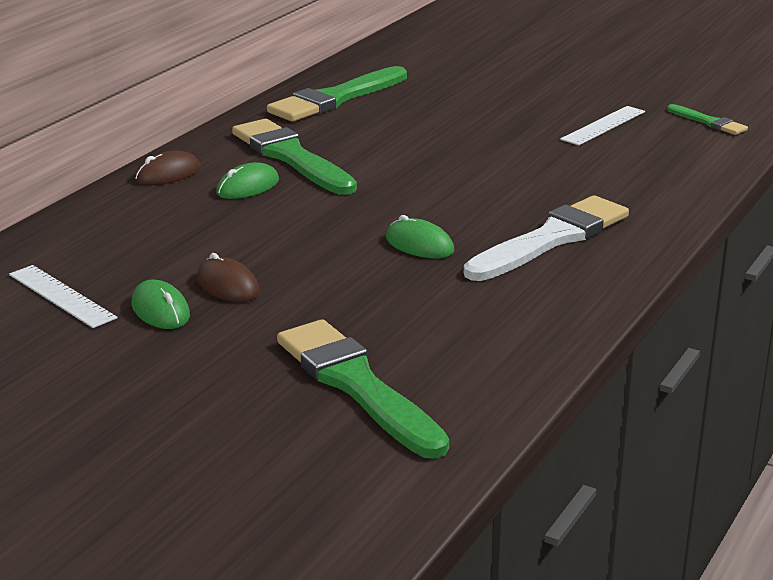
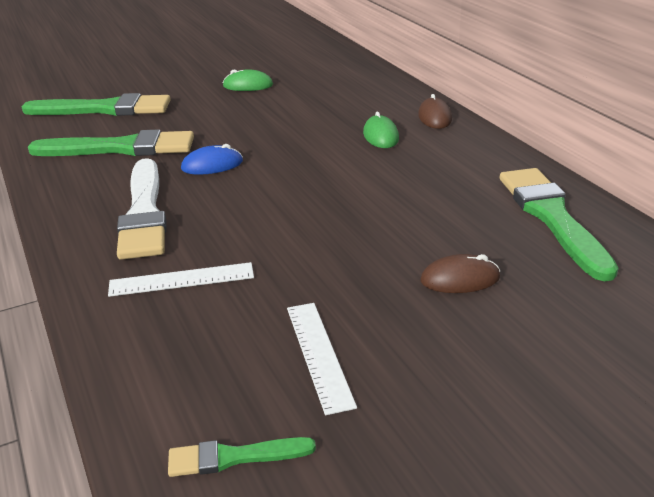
camera: 125 degrees right, 5 degrees up
(62, 296) = (297, 70): white ruler -> white ruler (181, 280)
(227, 286) = (249, 103): brown mouse -> brown mouse (460, 279)
(291, 157) = (421, 162): green brush -> green brush (121, 148)
(419, 245) = (212, 165): green mouse -> blue mouse

